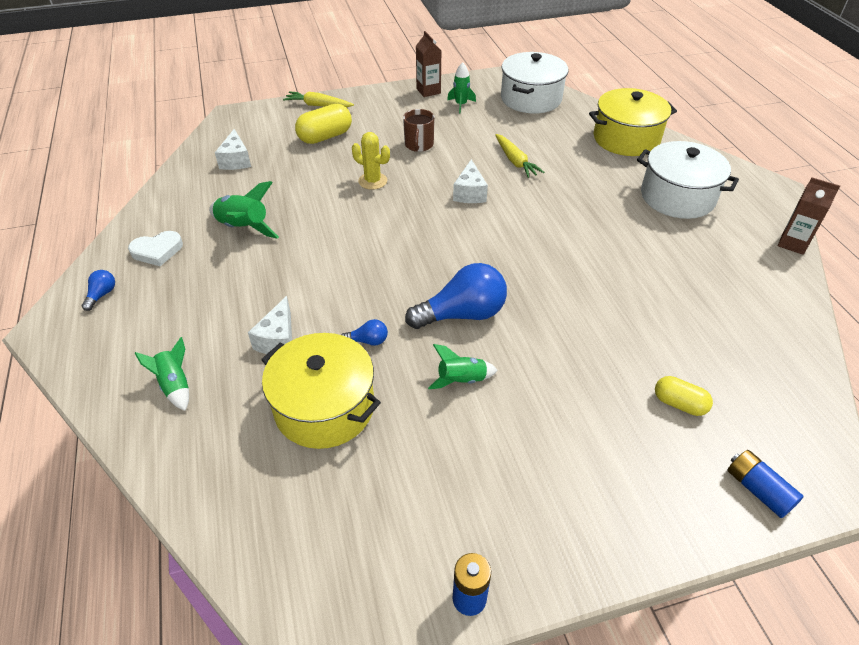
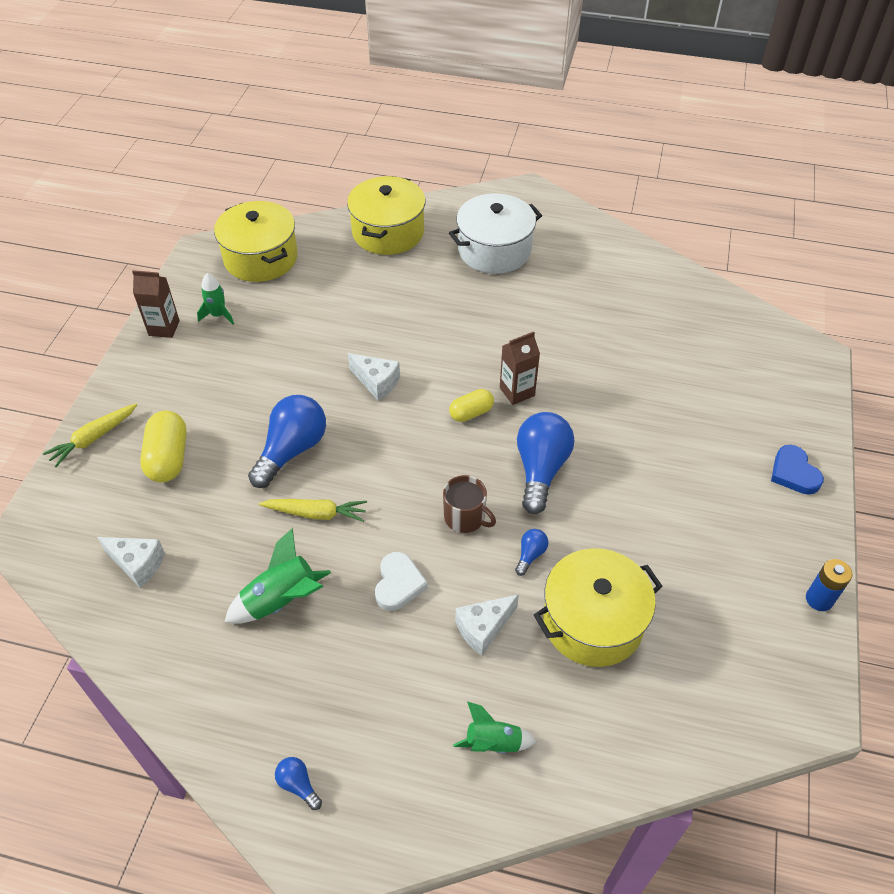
camera: 60 degrees left, 5 degrees up
(157, 251) = (257, 703): white heart -> white heart (398, 584)
(278, 339) = (483, 628): white cheese -> white cheese turned 105 degrees clockwise
(372, 181) = (292, 450): yellow cactus -> blue light bulb
(419, 145) = (260, 383): brown mug -> brown mug (465, 517)
(461, 380) = (617, 507): green rocket -> none
(515, 161) = (355, 324): yellow carrot -> yellow carrot (316, 513)
(531, 99) = (261, 258): white pot -> yellow pot
(627, 517) = (794, 473): none -> blue heart
(679, 404) = (713, 386): yellow capsule -> yellow capsule (471, 413)
(758, 490) = (803, 391): blue battery -> none
(792, 243) = (596, 224): brown carton -> brown carton (517, 392)

